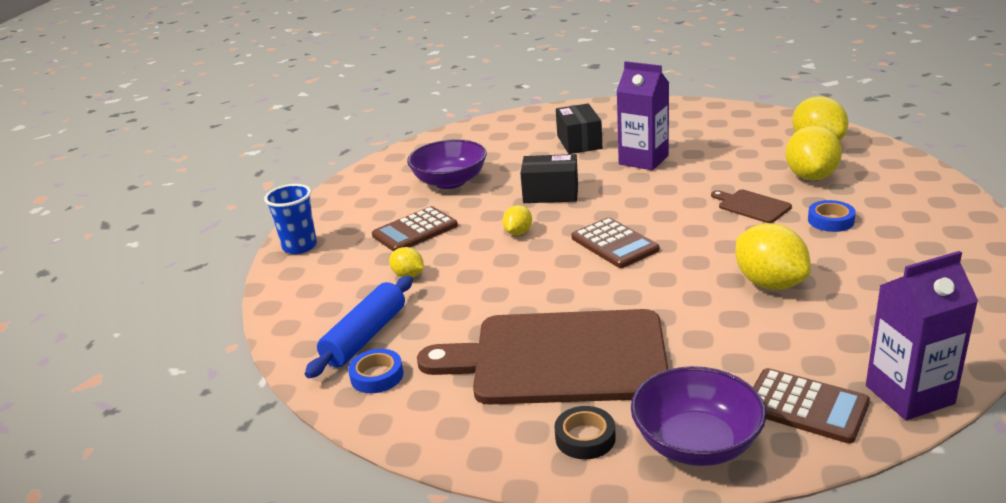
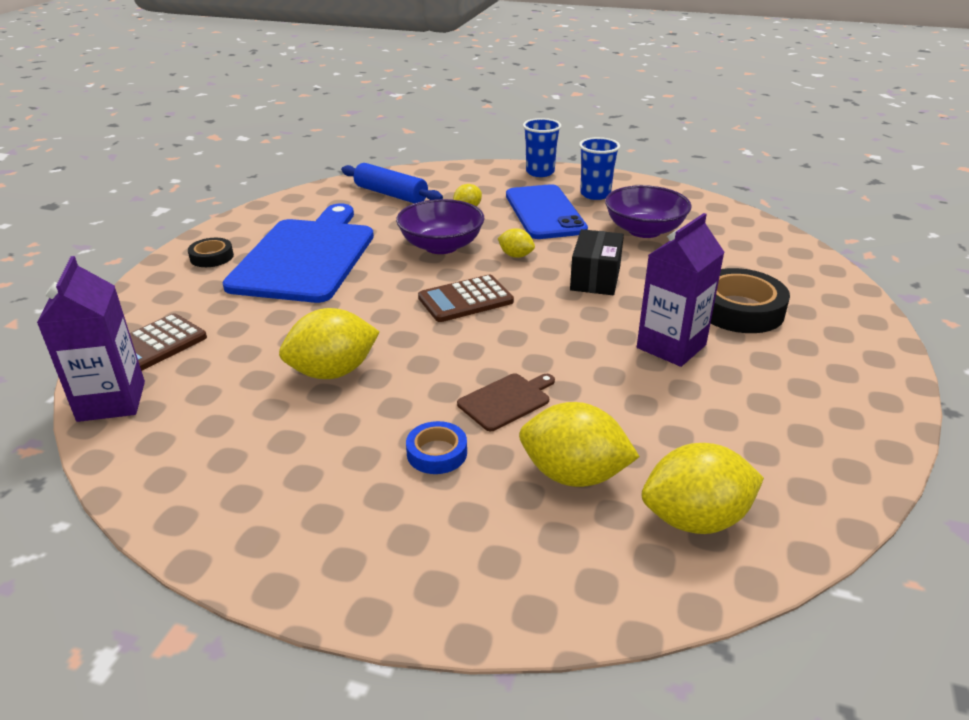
camera: 95 degrees right, 5 degrees up
(366, 210) = (595, 194): none -> blue cup
(377, 376) = (341, 198): blue tape -> none
(415, 230) = (544, 212): brown calculator -> blue phone
(560, 358) = (305, 257): brown cutting board -> blue cutting board
(579, 142) = (739, 309): black box -> black tape
(696, 443) = (165, 294): purple bowl -> purple bowl (441, 246)

